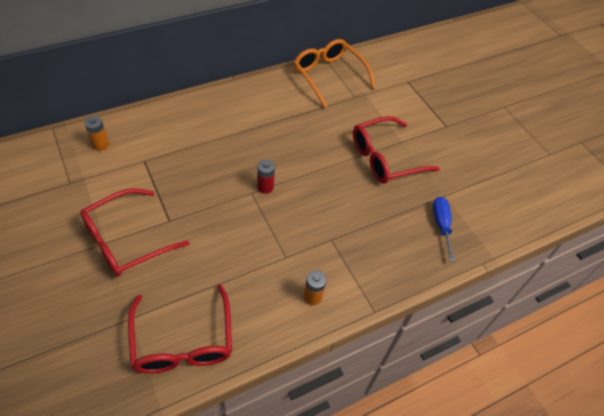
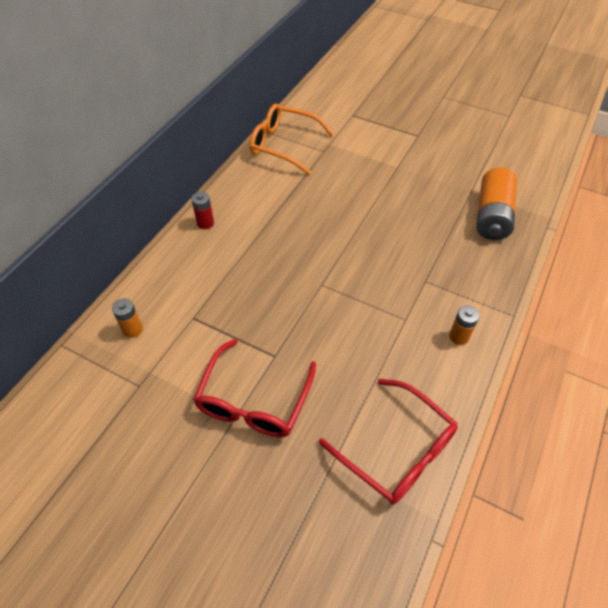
camera: 30 degrees left, 0 degrees up
(265, 187) = (328, 272): red battery -> red battery (205, 223)
(385, 158) = (399, 188): red glasses -> none
(441, 225) = (492, 216): blue screwdriver -> orange battery

